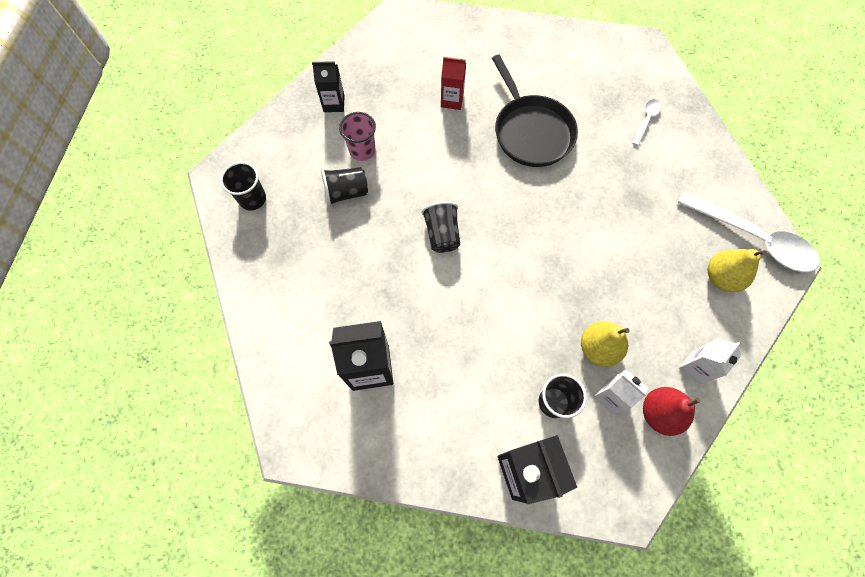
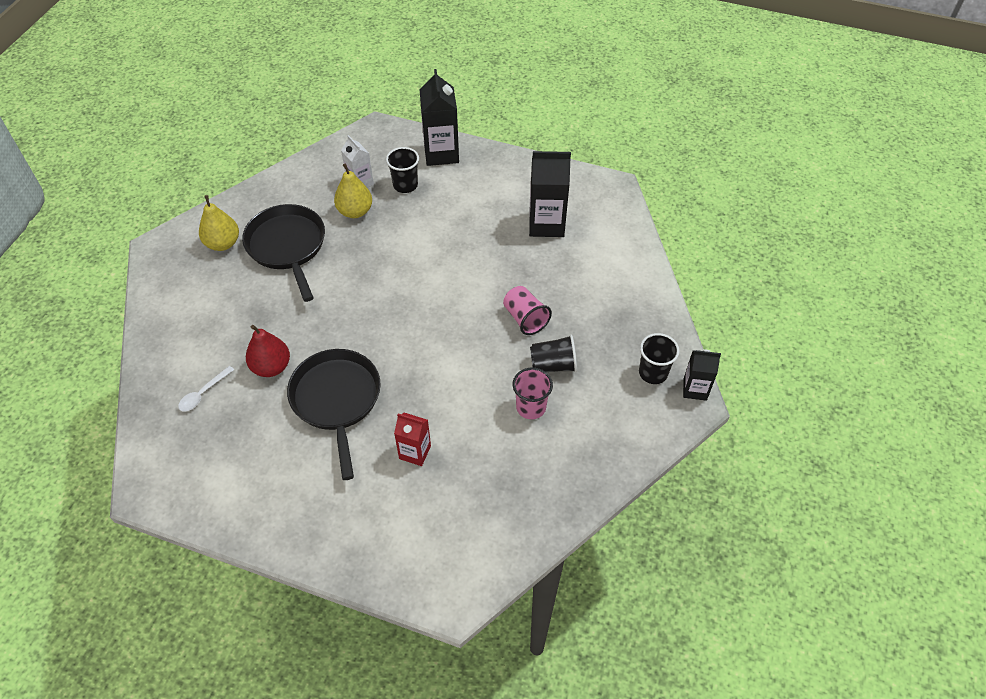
camera: 170 degrees left, 15 degrees down
(334, 103) = (558, 470): black carton -> black carton (695, 389)
(379, 237) = (525, 318): none -> pink cup
(442, 234) = (462, 312): black cup -> none
(651, 285) = (287, 246): none -> black pan
(659, 413) = (328, 169): red pear -> red pear (271, 367)
(695, 367) = (284, 190): white carton -> none
(753, 238) = (173, 268): white spoon -> none

